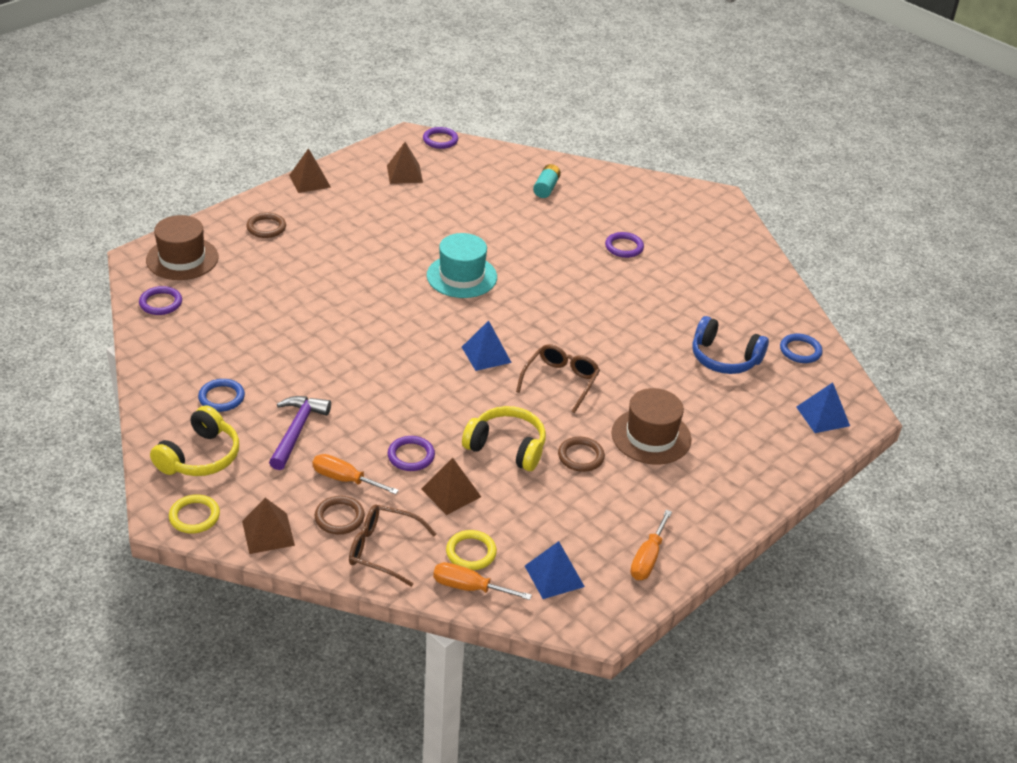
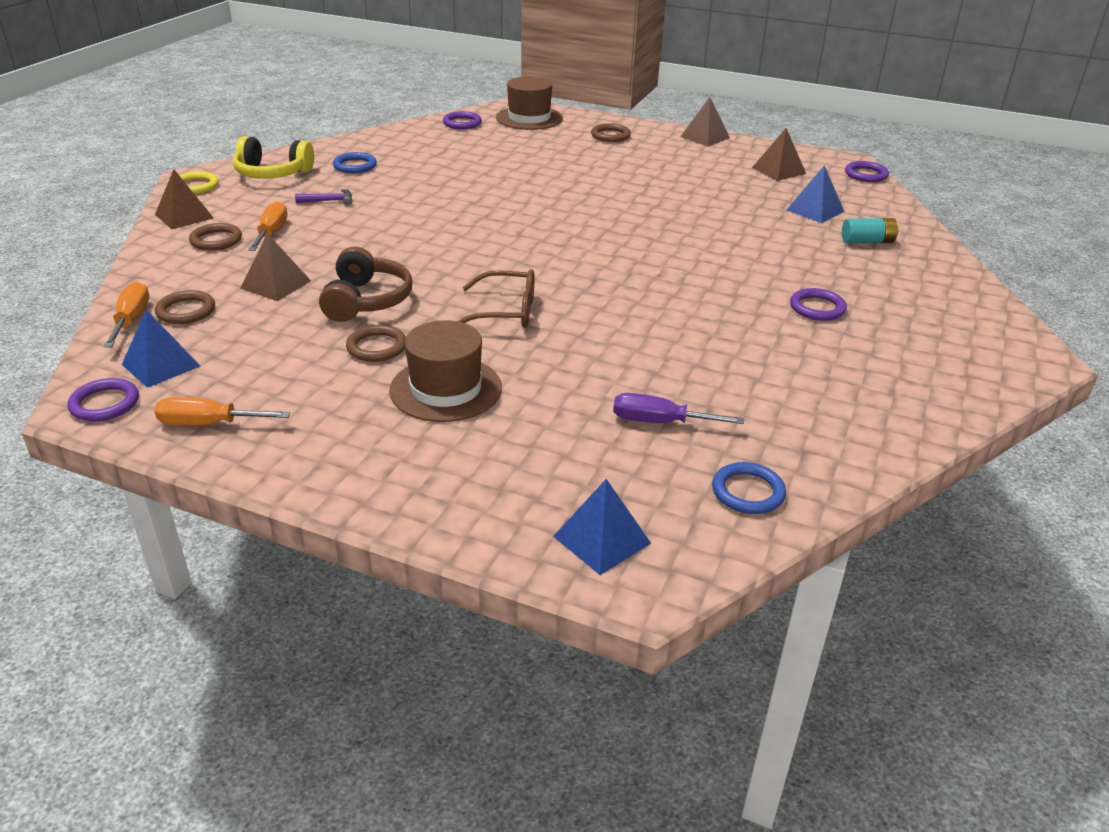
camera: 70 degrees right, 5 degrees down
(297, 431) = (329, 201): purple hammer -> purple hammer, size x0.56
(383, 549) = (177, 267): brown glasses -> none
(411, 456) = (322, 255): purple ring -> purple ring (105, 403)
(462, 276) = (639, 227): turquoise hat -> none
(471, 552) = (186, 311): yellow ring -> brown ring
(486, 354) = (516, 262): blue pyramid -> blue pyramid (815, 210)
(507, 447) = (366, 300): yellow headphones -> brown headphones
(724, 358) = (659, 422): blue headphones -> purple screwdriver

